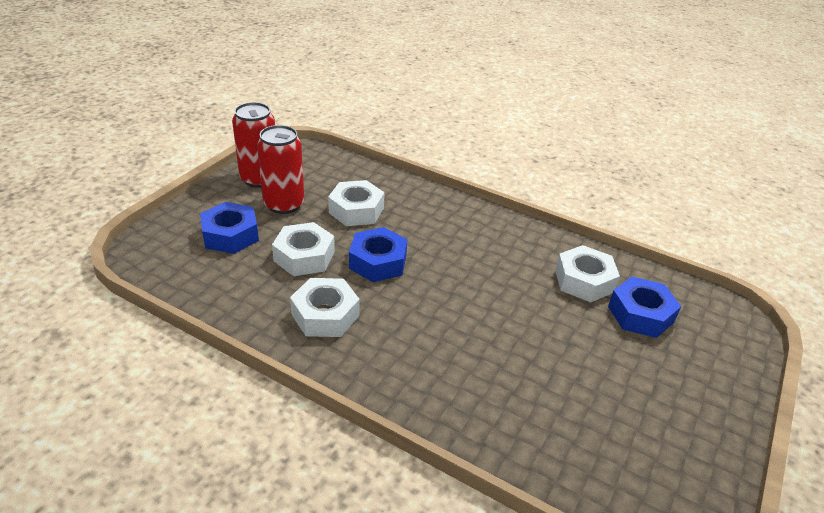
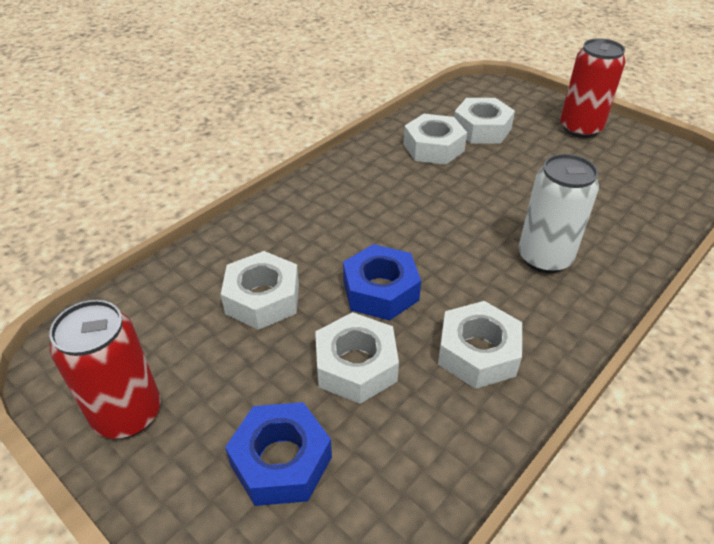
camera: 75 degrees left, 5 degrees up
(284, 204) = (218, 382): red can -> red can (580, 128)
(447, 358) = (544, 258): none -> white can
(640, 314) = (481, 129): blue nut -> white nut

